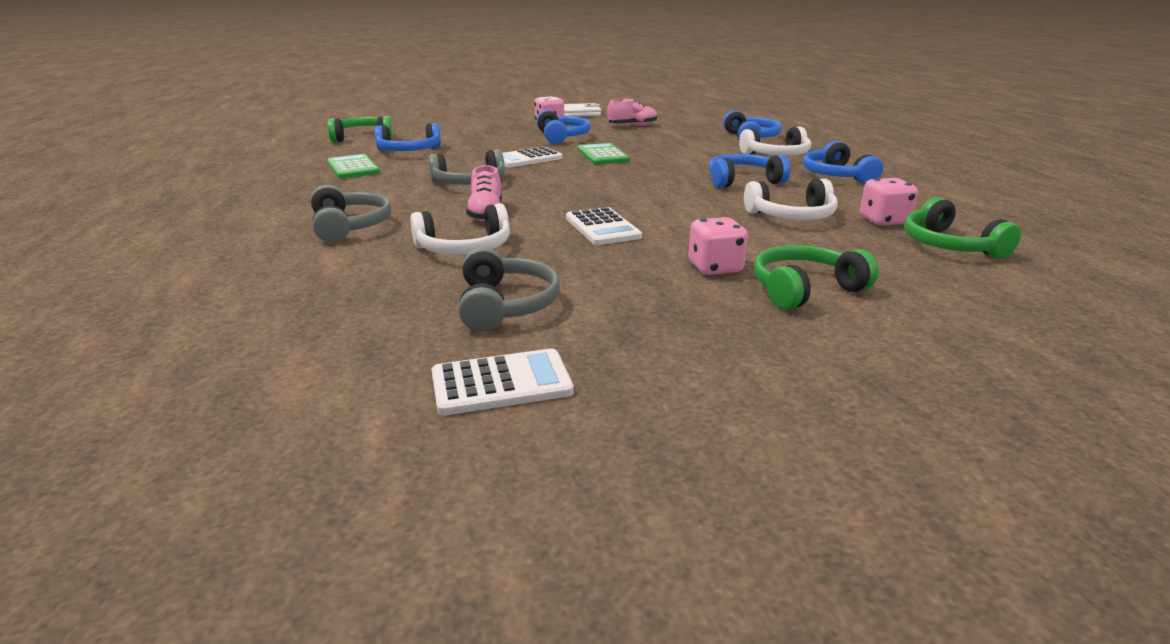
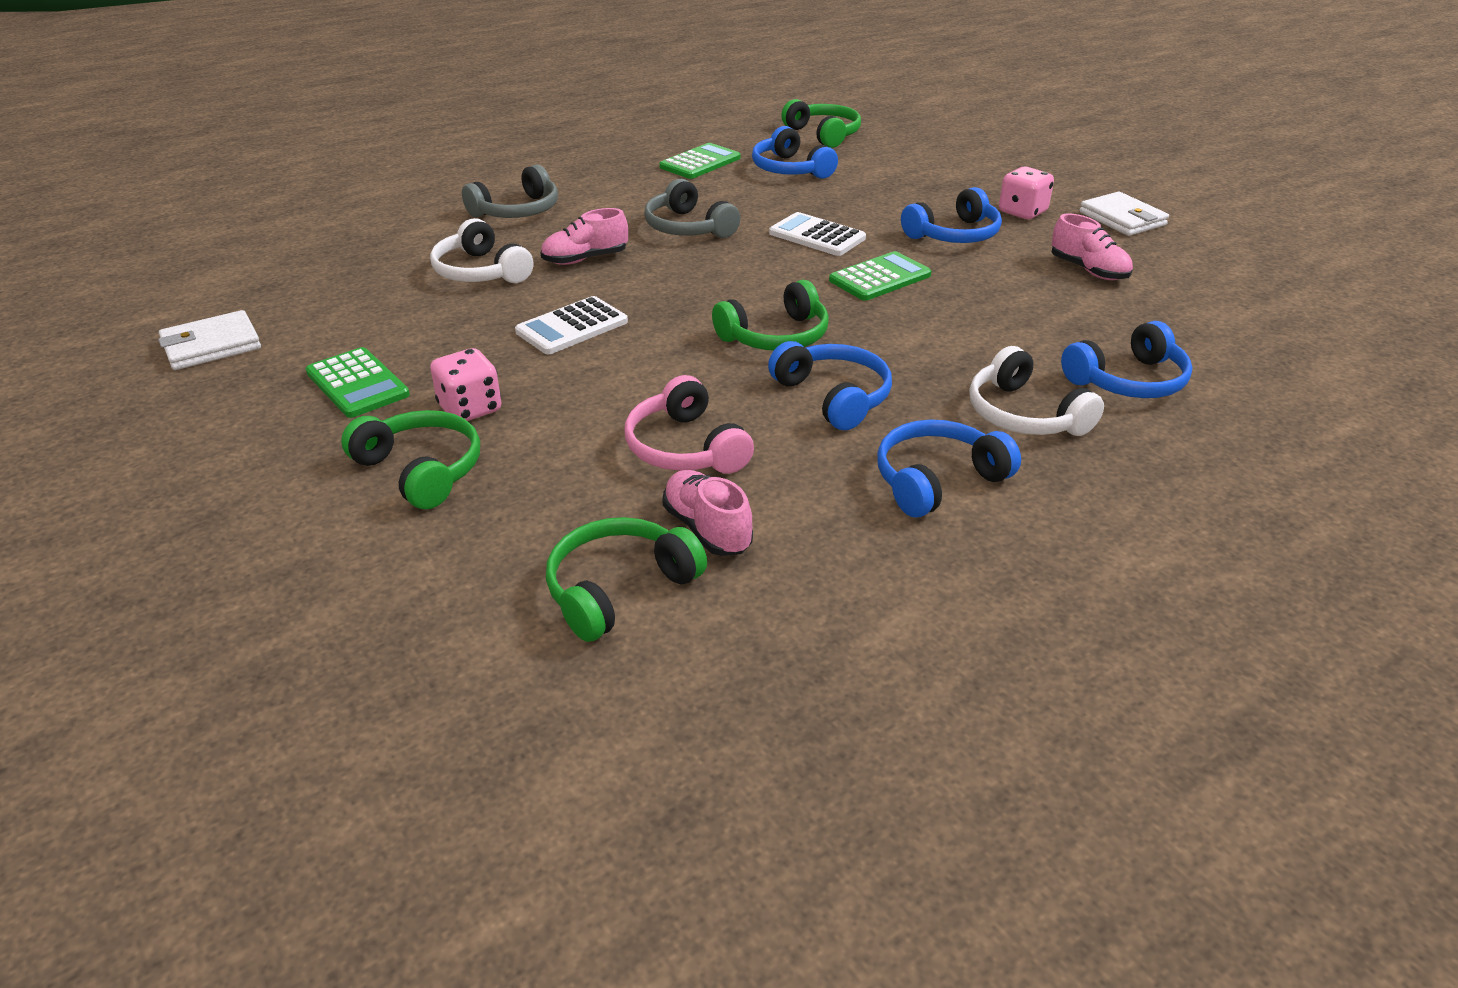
camera: 70 degrees right, 10 degrees up
(501, 383) = (211, 345): white calculator -> white wallet
(505, 305) = (351, 318): grey headphones -> none
(647, 307) = (357, 384): none -> green calculator
(660, 182) = (776, 336): none -> green headphones
(792, 216) = (685, 448): white headphones -> pink headphones
(883, 221) = (707, 529): pink dice -> pink shoe

